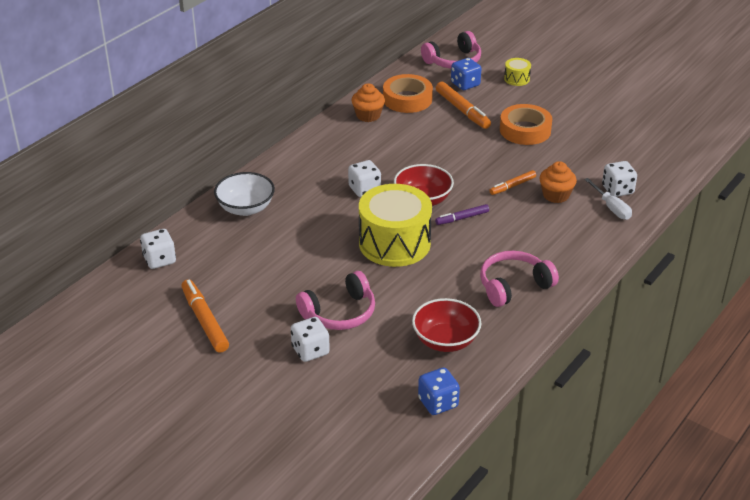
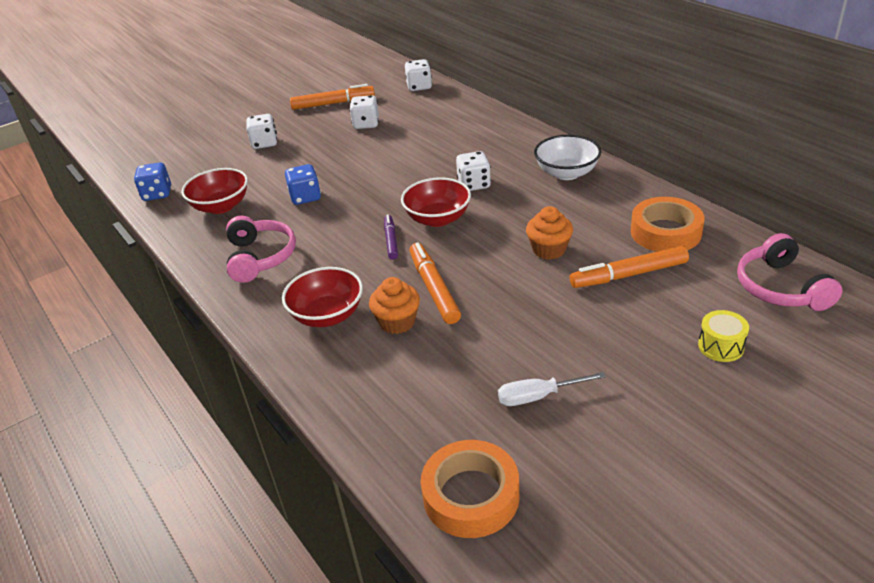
camera: 110 degrees right, 0 degrees up
(245, 208) = (472, 122): white bowl -> white bowl (566, 173)
(340, 313) = (297, 158): pink headphones -> none
(368, 115) = (628, 199): orange cupcake -> orange cupcake (549, 250)
(394, 243) = (374, 194): yellow drum -> none
(465, 84) = (704, 288): blue dice -> blue dice (305, 197)
(512, 186) = (434, 288): orange marker -> orange marker, size x1.64
(525, 130) = (563, 325): orange tape -> orange tape (471, 495)
(565, 229) = (327, 315): none -> red bowl
(611, 208) = (345, 368): white screwdriver -> white screwdriver (538, 396)
(617, 190) = (380, 386): white dice -> white dice (366, 124)

